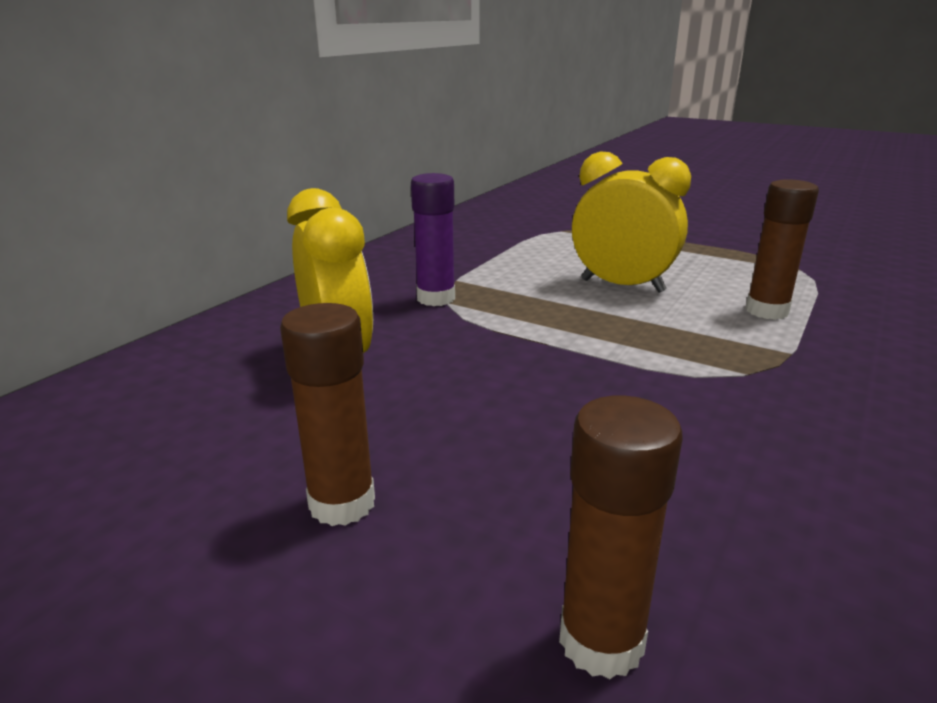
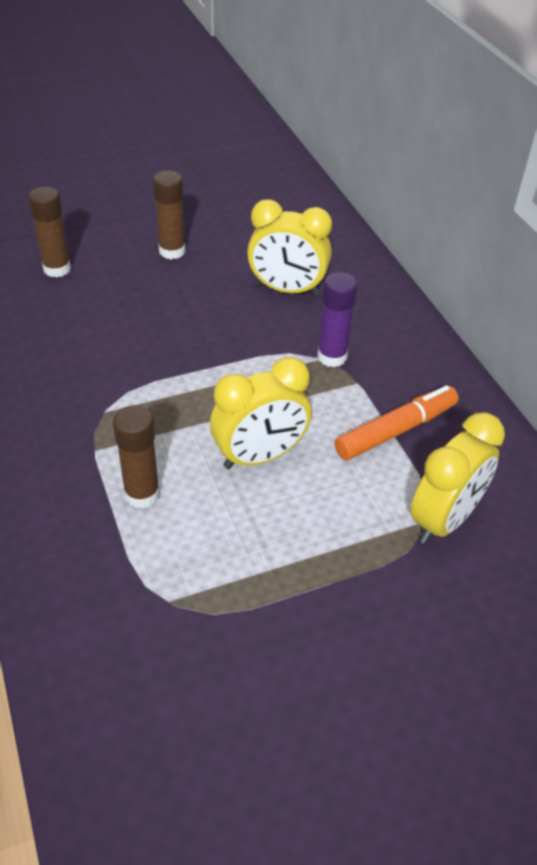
camera: 125 degrees right, 20 degrees up
(491, 254) = (396, 431): none -> orange marker
(549, 227) = (444, 520): none -> yellow clock

